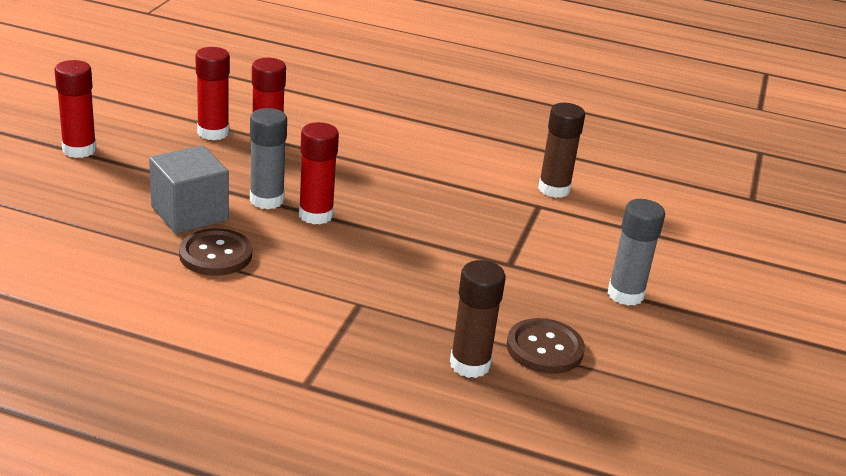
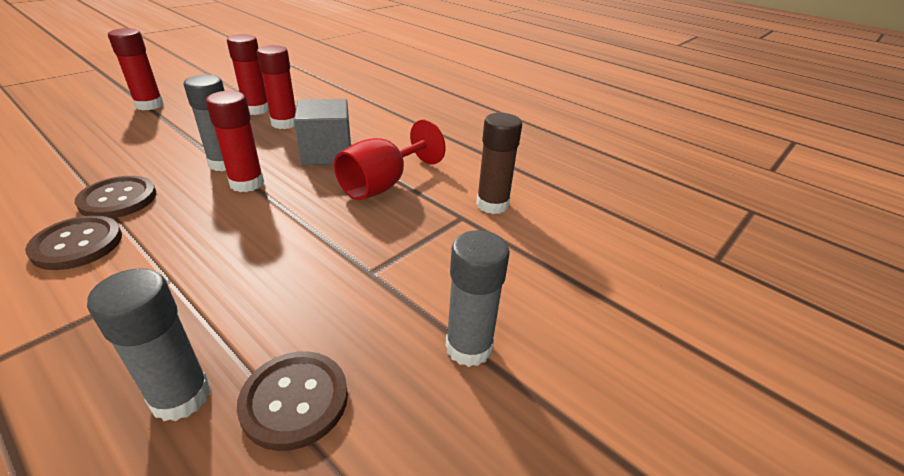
camera: 25 degrees right, 5 degrees up
(189, 213) = (151, 162): grey cube -> grey cube (327, 153)
(242, 297) = (77, 244): none -> brown button
(442, 190) = (383, 185): none -> red goblet
(470, 364) = (181, 396): brown glue stick -> grey glue stick

